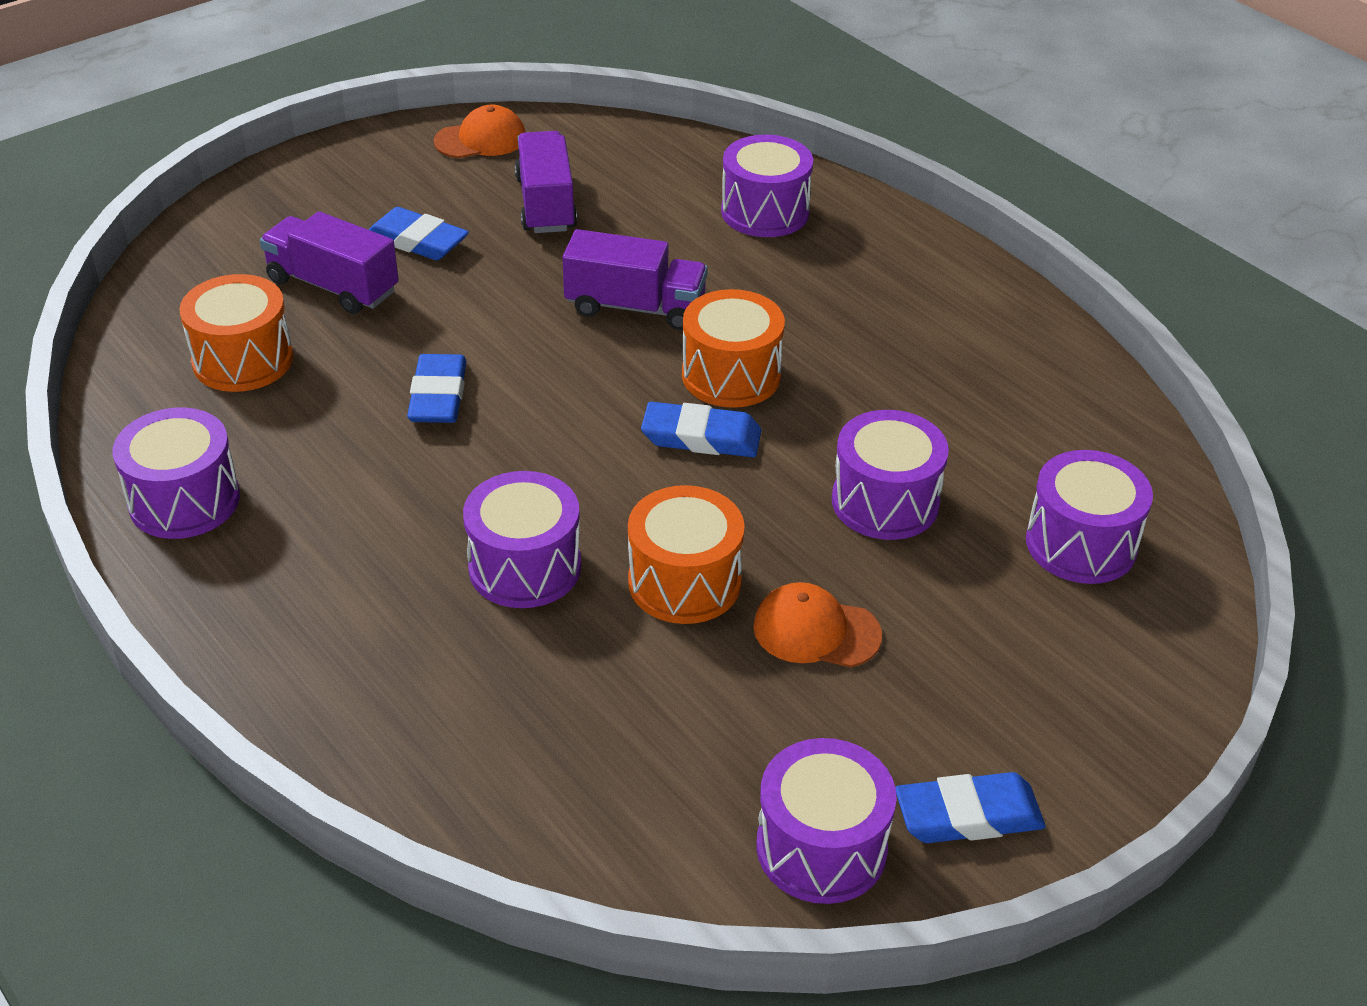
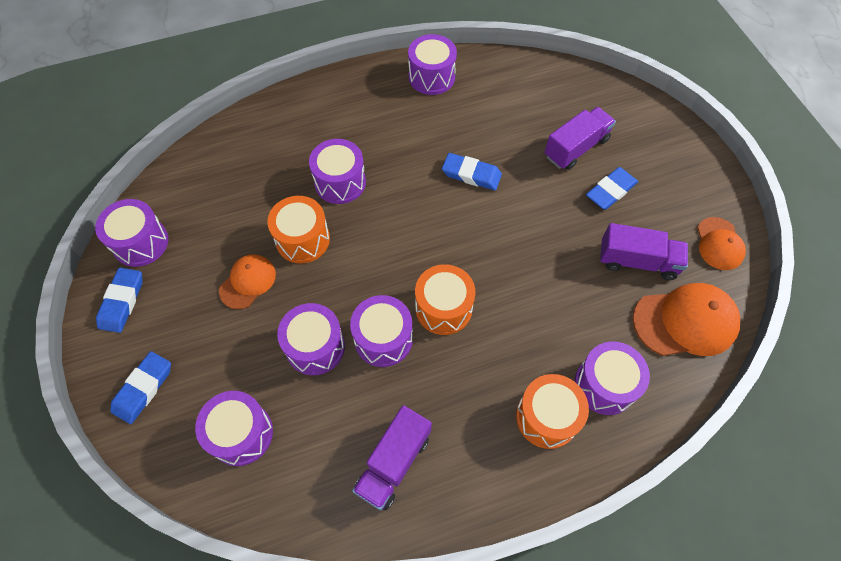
camera: 110 degrees right, 20 degrees up
(243, 360) = (523, 106): orange drum -> orange drum (547, 417)
(628, 158) = (685, 321): none -> orange cap
(635, 307) = (520, 279): purple truck -> purple truck (393, 463)
(701, 437) = (398, 277): blue eraser -> blue eraser (143, 388)
(823, 428) = (383, 339): none -> purple drum

